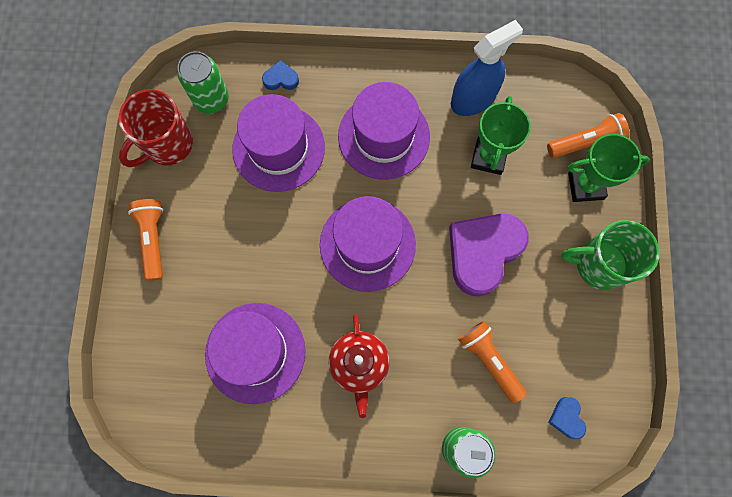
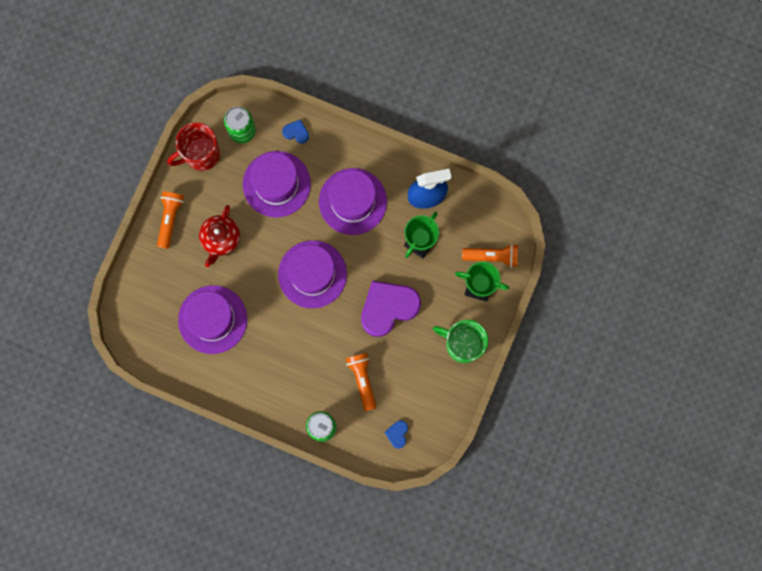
camera: 20 degrees right, 5 degrees up
(359, 364) = (277, 352): red teapot -> red teapot (220, 239)

